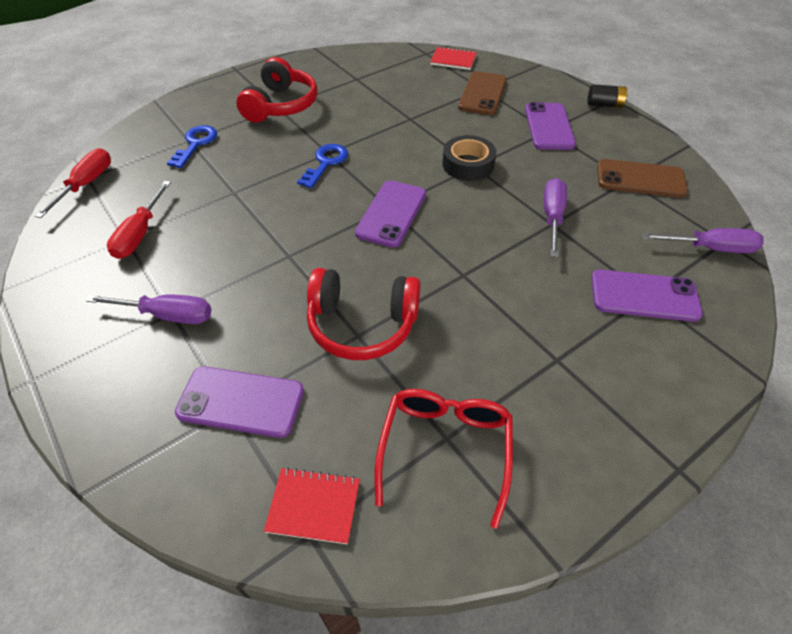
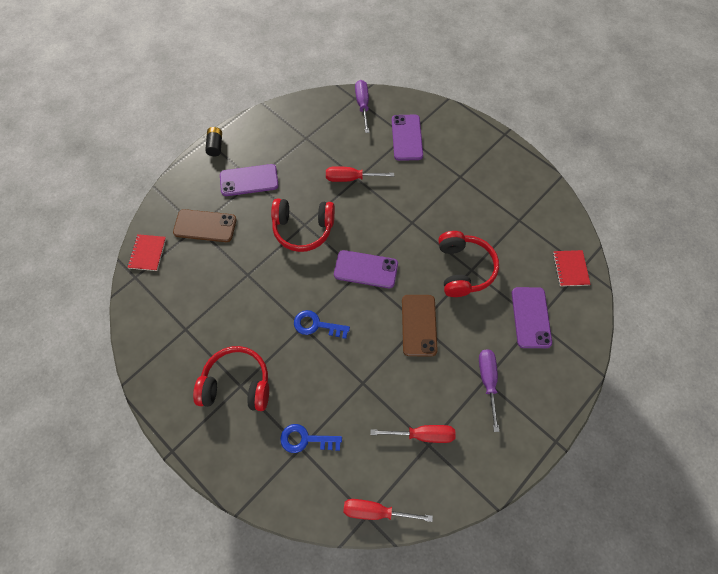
camera: 100 degrees left, 15 degrees up
(445, 447) = (524, 220): red glasses -> none
(468, 164) = (303, 228): black tape -> red headphones
(552, 216) = (350, 178): purple screwdriver -> red screwdriver
(640, 179) = (304, 131): brown phone -> brown phone (419, 325)

